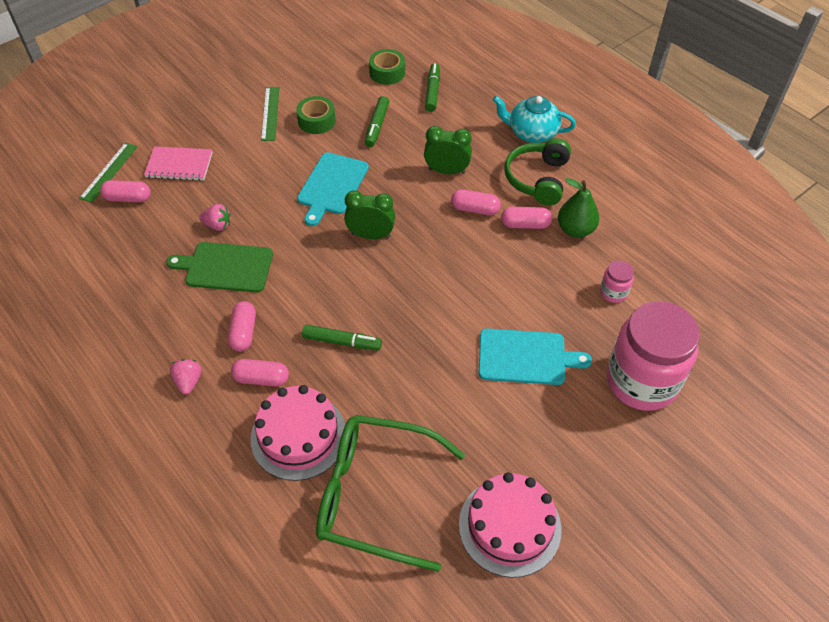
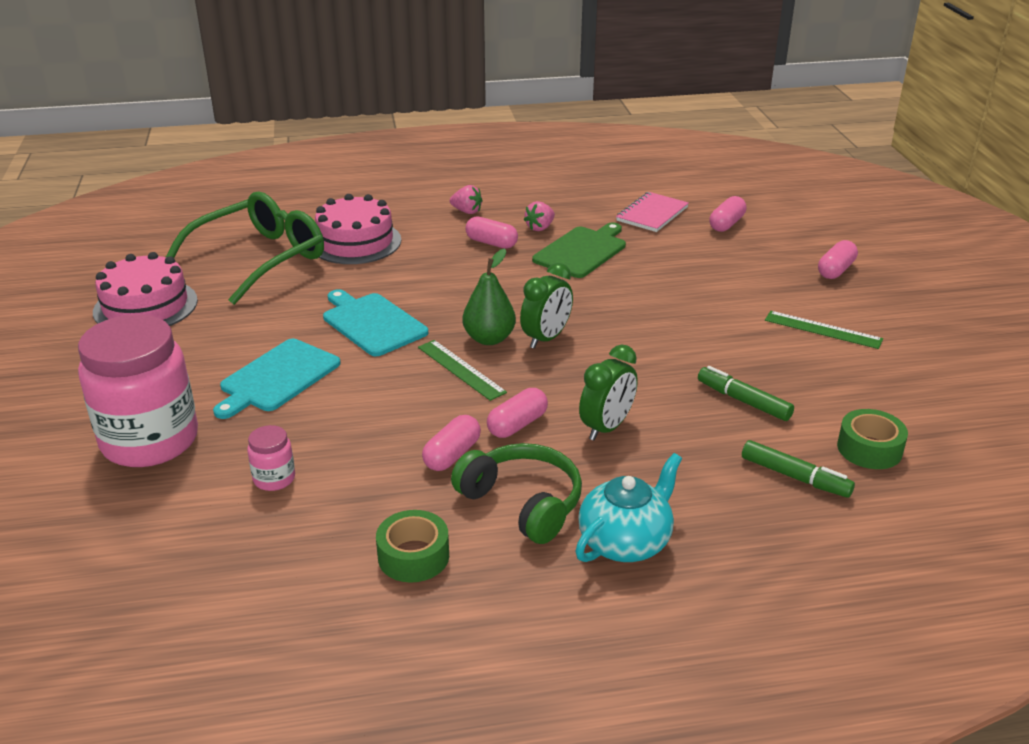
camera: 120 degrees right, 20 degrees down
(109, 172) = (776, 221): green ruler -> green ruler (461, 369)
(179, 165) = (760, 257): pink notebook -> pink notebook (652, 214)
(218, 225) = (645, 259): pink strawberry -> pink strawberry (540, 228)
(261, 379) = (431, 240): pink capsule -> pink capsule (835, 270)
(316, 121) = (785, 358): green tape -> green tape (413, 556)
(332, 186) = (650, 336): turquoise cutting board -> turquoise cutting board (372, 323)
(342, 342) = (424, 284): green marker -> none
(575, 230) = (400, 495): green pear -> green pear (489, 339)

